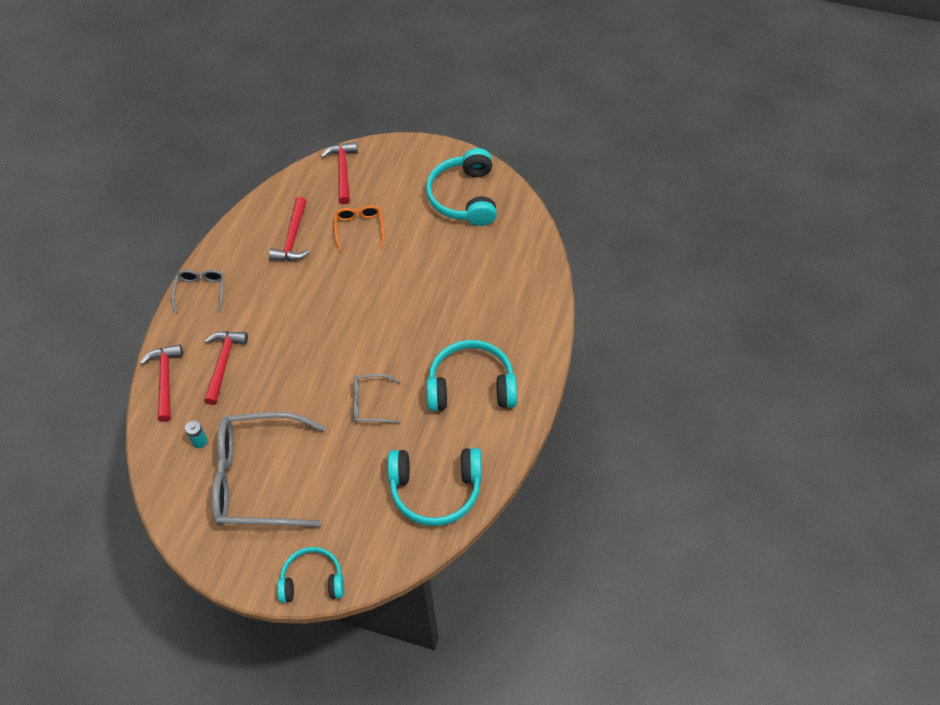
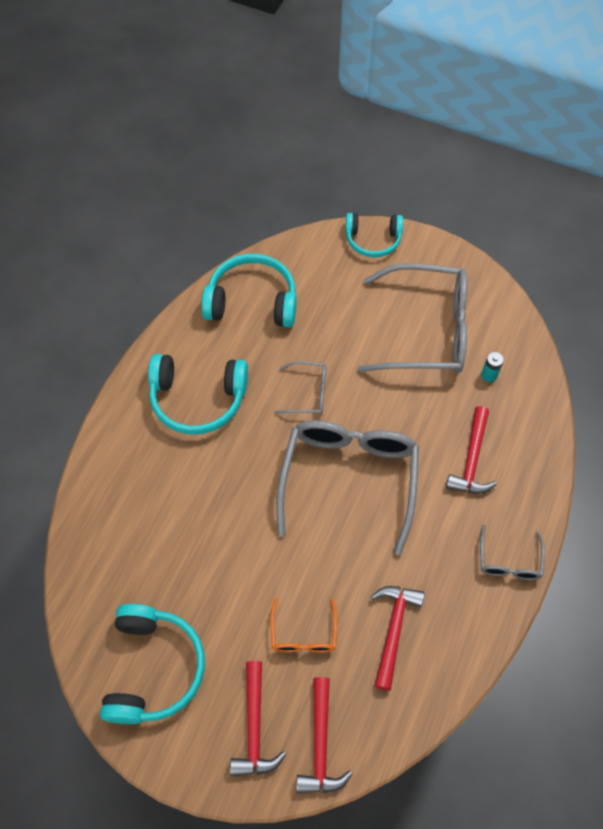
camera: 175 degrees left, 5 degrees up
(165, 379) = (536, 448): red hammer -> red hammer (254, 728)
(330, 335) = (349, 479): none -> grey glasses

